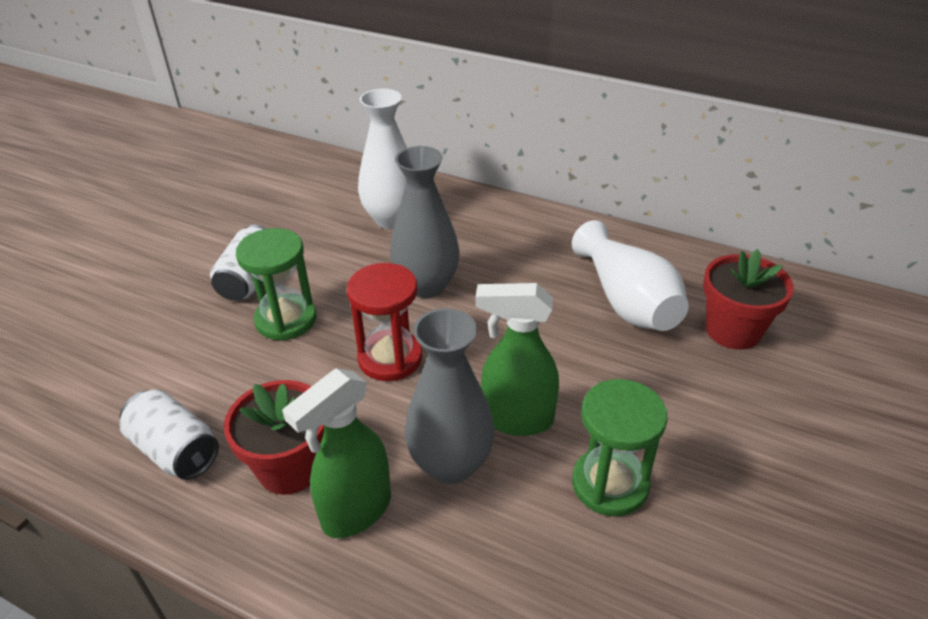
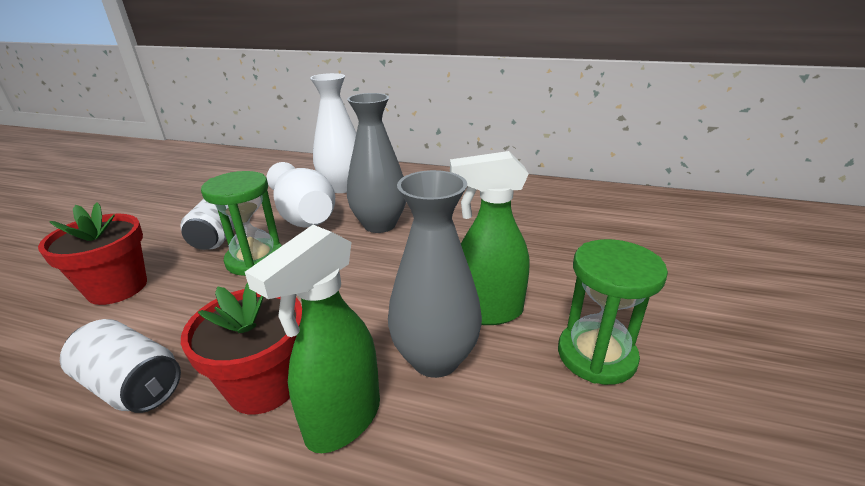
camera: 10 degrees left, 10 degrees down
(390, 358) = (357, 278): red hourglass -> none
(627, 301) = (547, 219): white vase -> white vase (303, 215)
(733, 330) = (639, 229): red flower pot -> red flower pot (117, 288)

